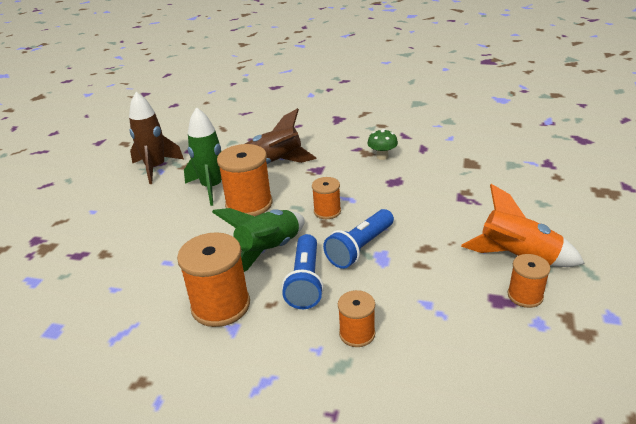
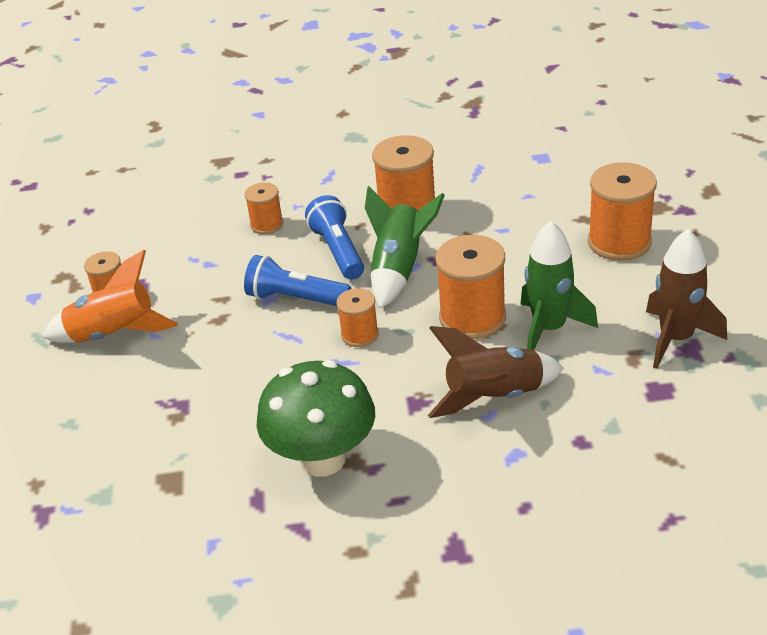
camera: 160 degrees right, 5 degrees up
(107, 228) = (619, 242): none -> orange spool
(360, 248) = (295, 299): blue flashlight -> blue flashlight turned 90 degrees counterclockwise
(382, 156) = (322, 459): green mushroom -> green mushroom, size x2.19

